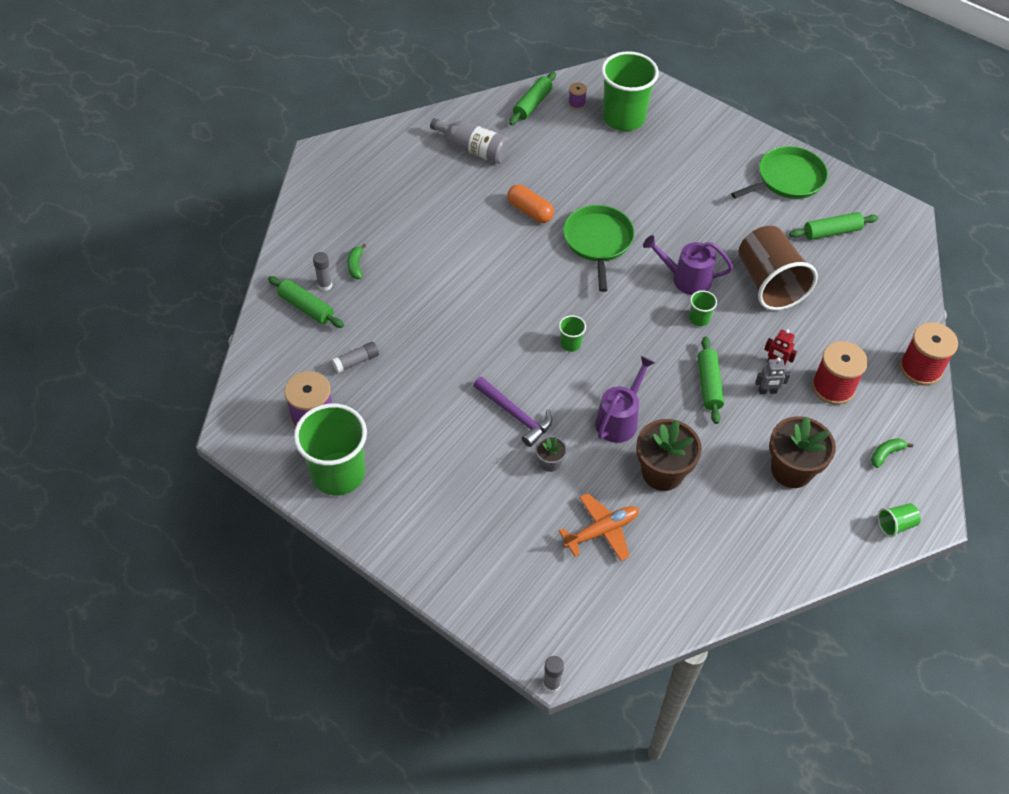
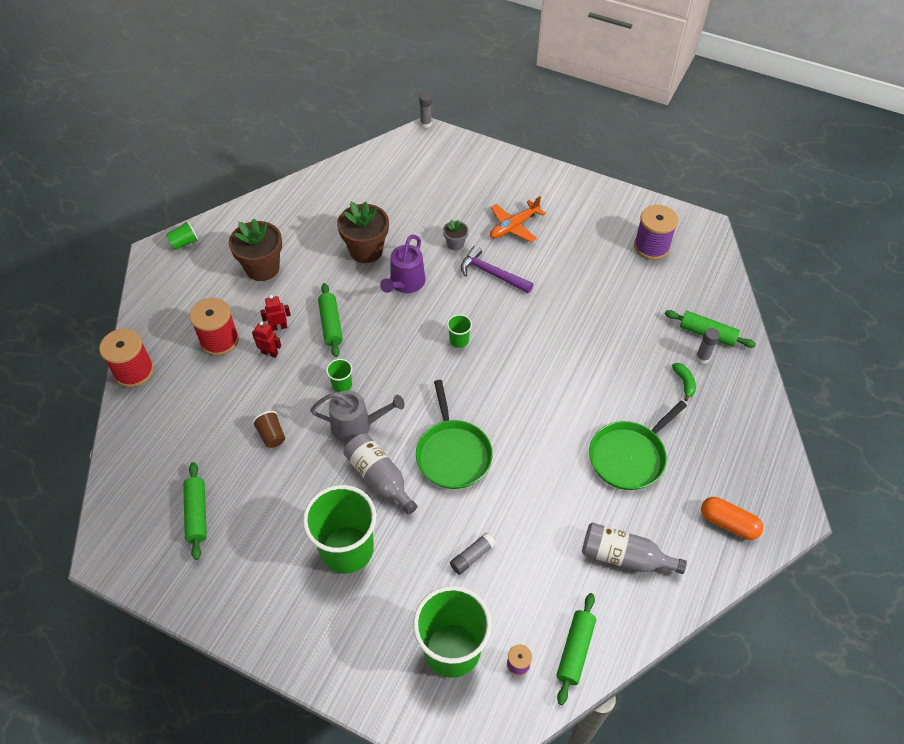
camera: 170 degrees right, 0 degrees up
(338, 473) = (612, 212): green cup -> green cup (347, 549)
(356, 361) = (639, 294): grey glue stick -> grey glue stick (472, 556)
(530, 211) = (533, 479): orange capsule -> orange capsule (728, 523)
(602, 531) = (407, 206): orange plane -> orange plane (514, 226)
(668, 233) = (379, 478): none -> grey bottle
(686, 279) = (357, 426): purple watering can -> grey watering can
(767, 391) = (279, 327): grey robot -> red robot
(769, 283) = (271, 435): brown cup -> brown cup, size x0.42
(787, 179) = (241, 584): green pan -> green pan (629, 456)
(831, 232) = (197, 514): green rolling pin -> green rolling pin turned 75 degrees counterclockwise
(886, 454) = (182, 292): green banana -> none

